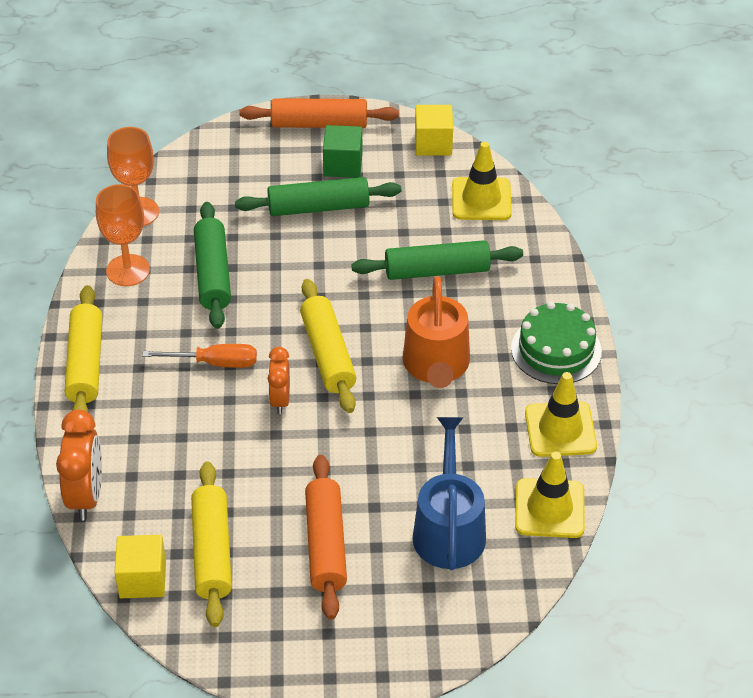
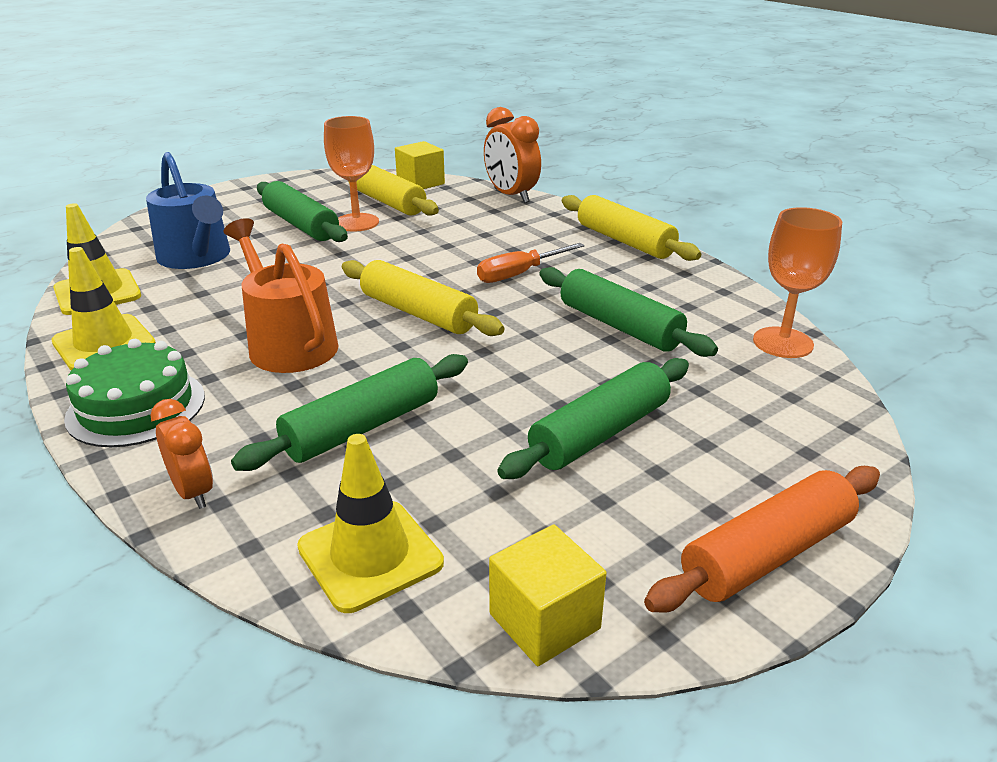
camera: 145 degrees right, 15 degrees down
(128, 270) = (701, 299): orange goblet -> orange goblet (356, 222)
(280, 400) = (428, 273): orange clock -> orange clock (193, 492)
(326, 544) = (301, 225): orange rolling pin -> green rolling pin
(343, 165) = (643, 504): green cube -> none

